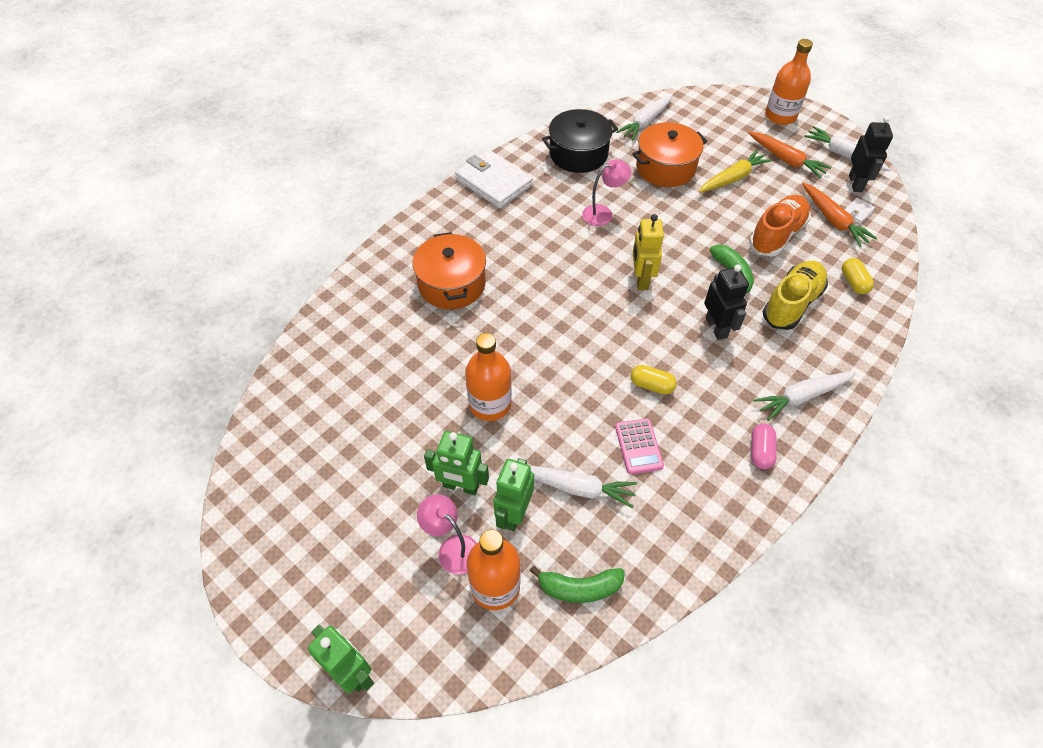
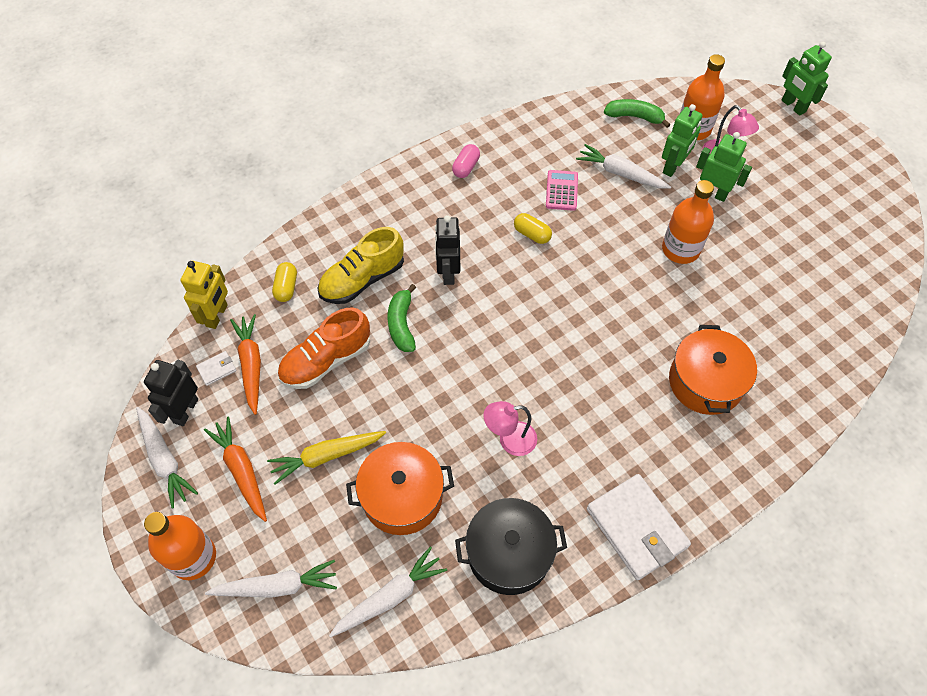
camera: 165 degrees left, 5 degrees up
(641, 279) = (499, 341): yellow robot -> yellow robot (217, 315)
(802, 397) = (407, 198): white carrot -> white carrot (277, 586)

